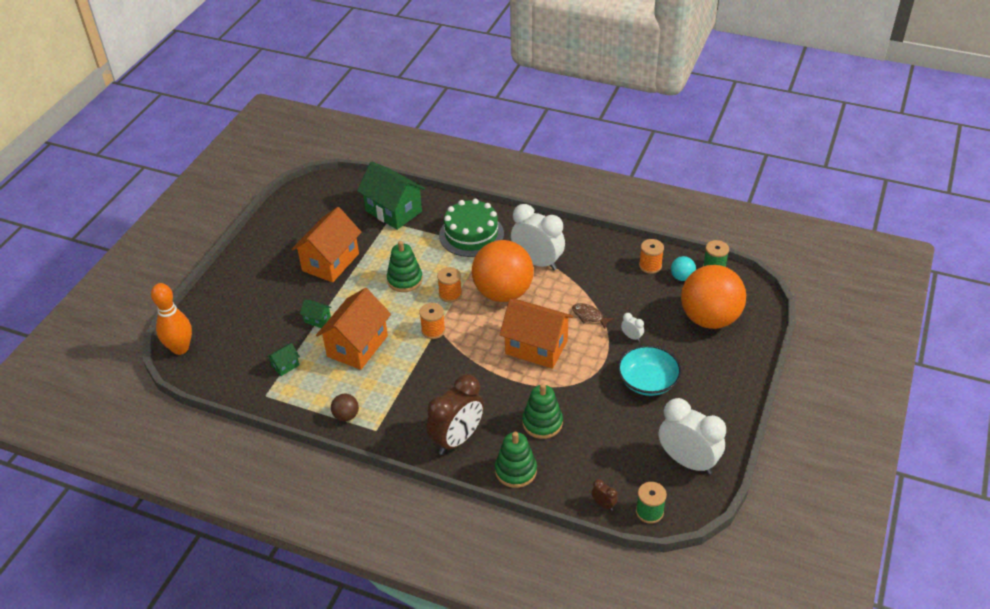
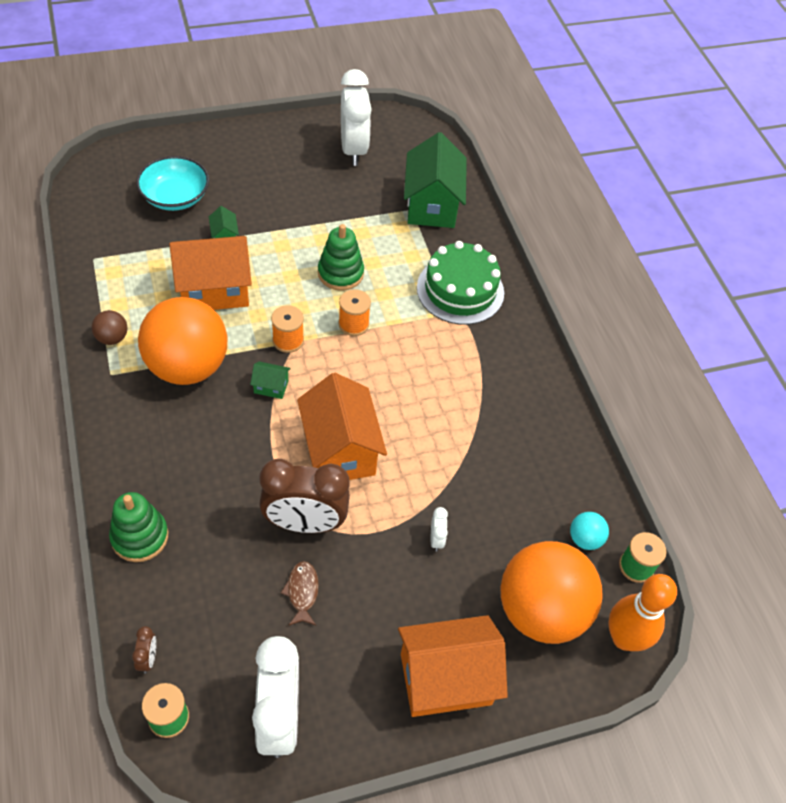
camera: 45 degrees right, 10 degrees up
(180, 348) = (106, 161): orange bowling pin -> orange bowling pin (624, 638)
(285, 365) = (143, 250): green house -> green house (271, 387)
(330, 262) = (312, 199): orange house -> orange house (445, 679)
(457, 439) = (147, 454): brown clock -> brown clock (305, 523)
(503, 293) = (397, 370): orange ball -> orange ball (187, 366)
(537, 262) = (473, 375): white clock -> white clock (353, 150)
(542, 423) = (229, 522): green stacking toy -> none
(589, 316) = (432, 475): brown fish -> brown fish (302, 592)
(647, 381) = (377, 598): turquoise bowl -> turquoise bowl (175, 197)
(650, 266) = (572, 493): orange spool -> none

